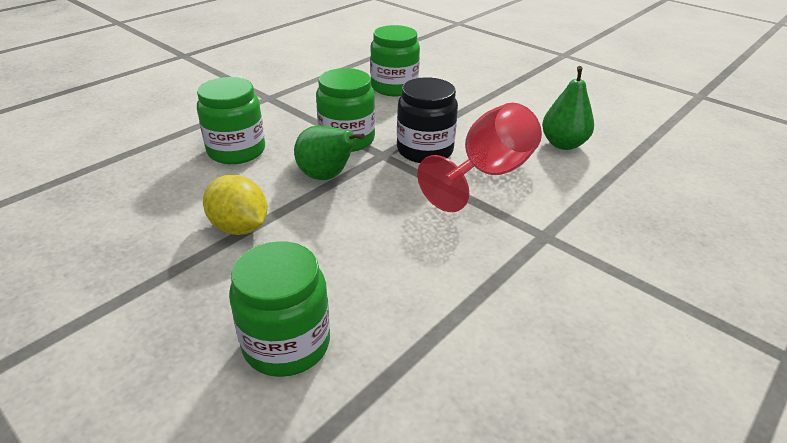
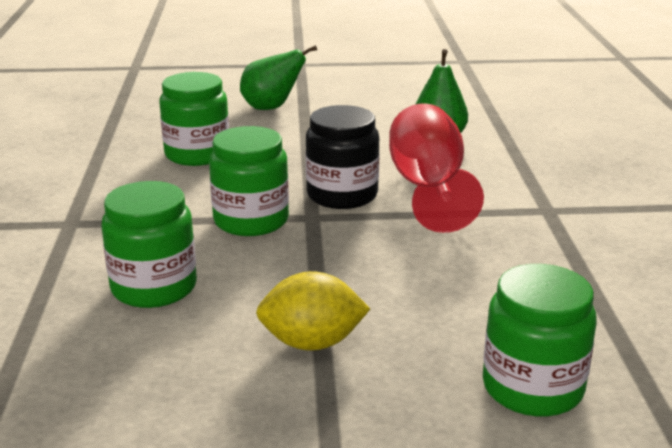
camera: 45 degrees left, 10 degrees down
(327, 177) = (301, 259): green pear -> green pear (271, 108)

